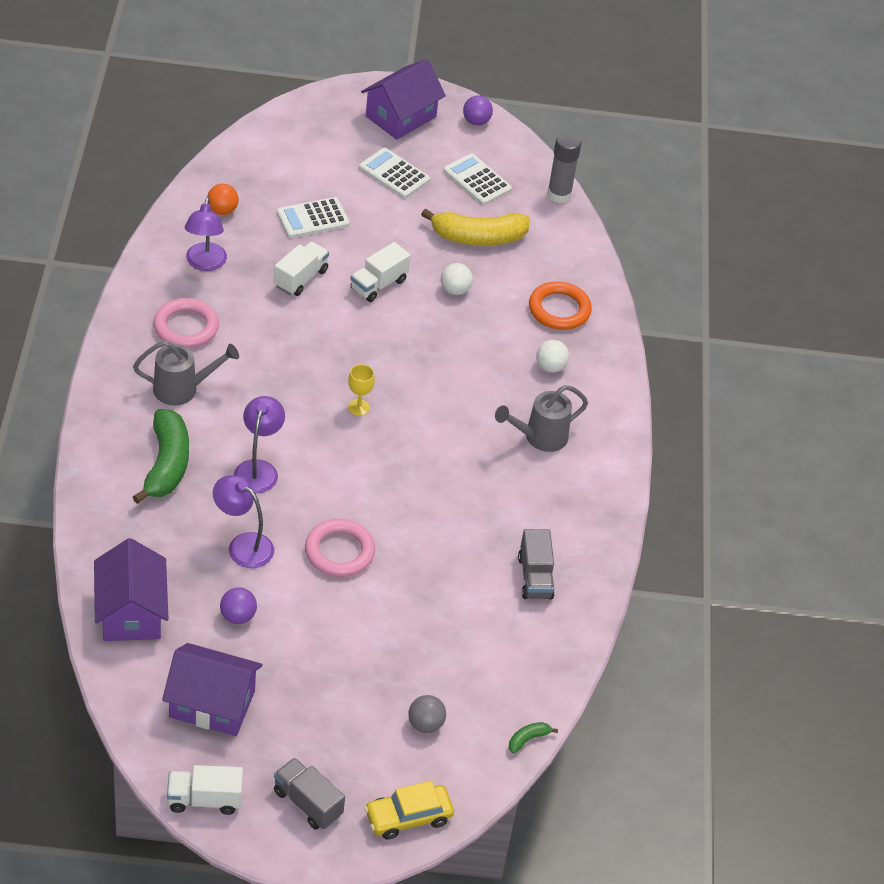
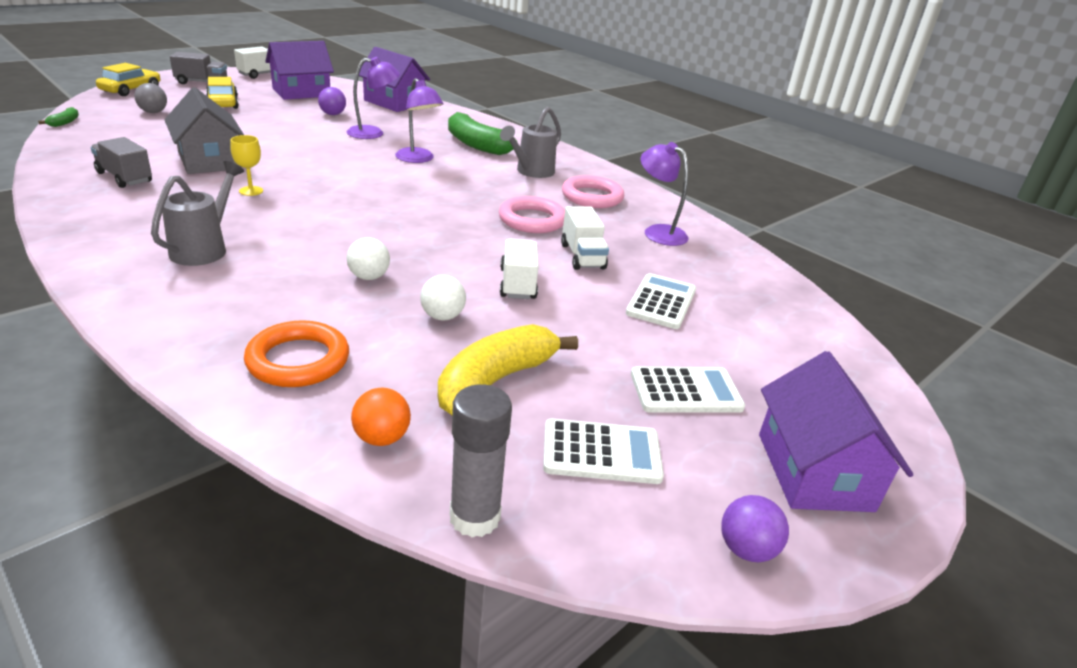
camera: 135 degrees right, 15 degrees down
(222, 210) = (724, 268): orange ball -> orange ball (381, 438)
(332, 716) = (223, 103): none -> yellow car
(339, 551) = (305, 147): pink ring -> pink ring (532, 220)
(358, 407) = (400, 206): yellow goblet -> yellow goblet (251, 191)
(447, 572) = (209, 160): none -> grey house
(550, 367) = (250, 303): white ball -> white ball (369, 277)

